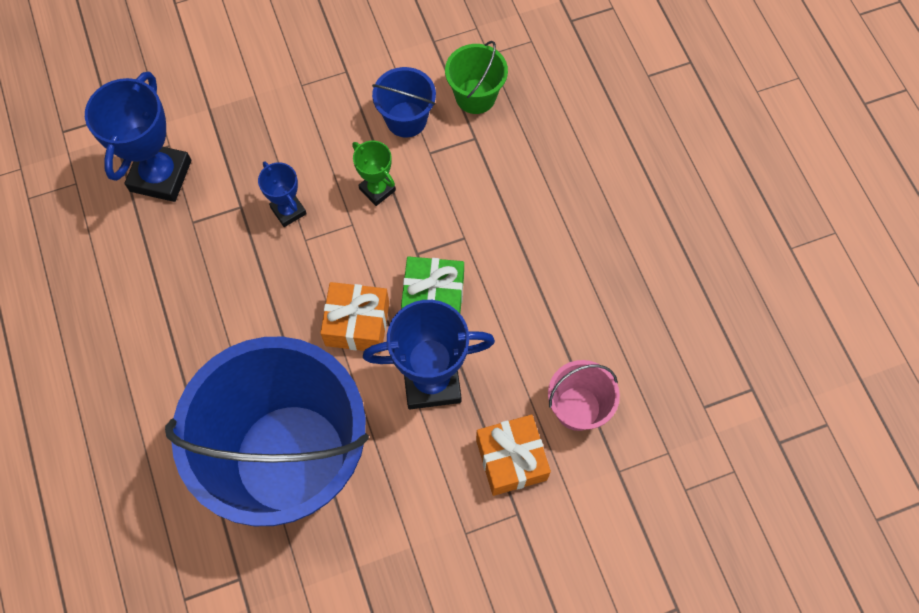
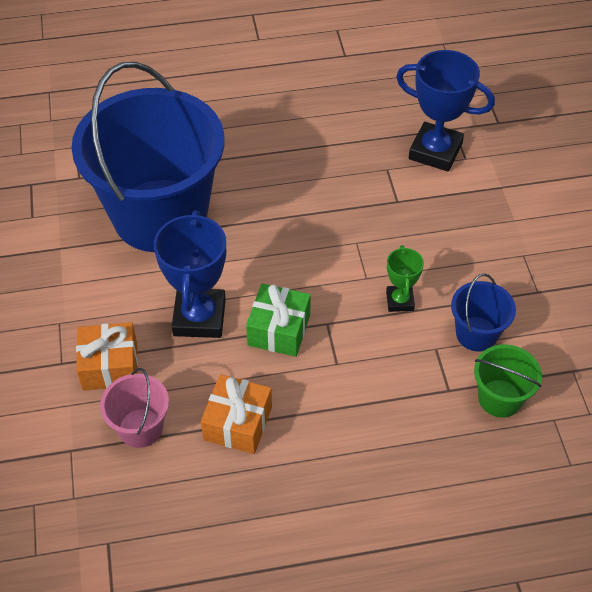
camera: 100 degrees right, 15 degrees down
(288, 211) = (387, 233): blue trophy -> none
(357, 324) = (266, 270): orange gift -> orange gift (238, 423)
(377, 189) = (400, 301): green trophy -> green trophy turned 60 degrees counterclockwise

